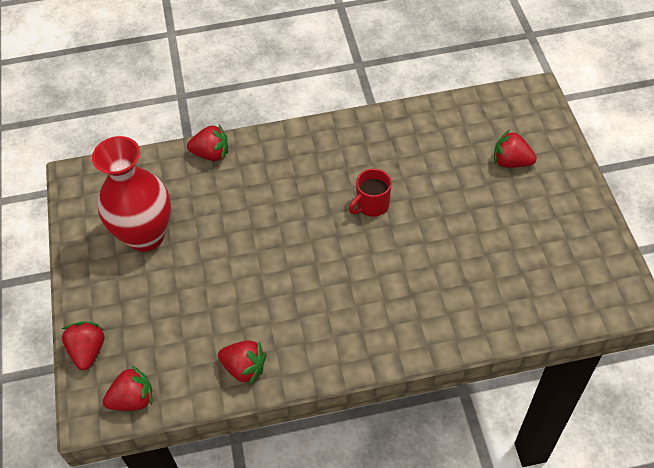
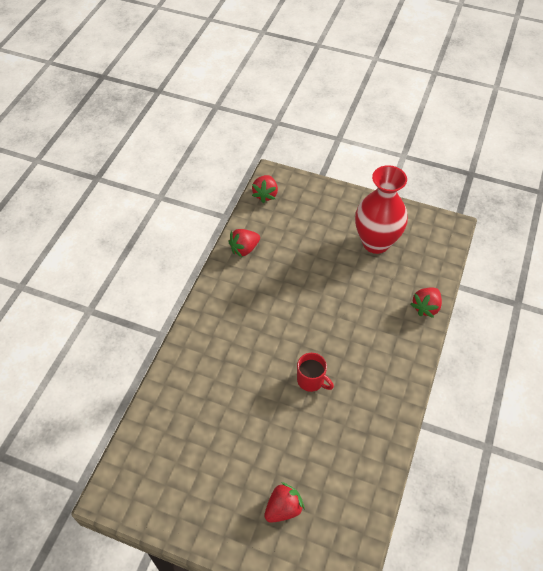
camera: 120 degrees right, 0 degrees up
(88, 351) = (311, 187): red strawberry -> none
(372, 205) = (311, 380): red mug -> red mug turned 135 degrees clockwise

